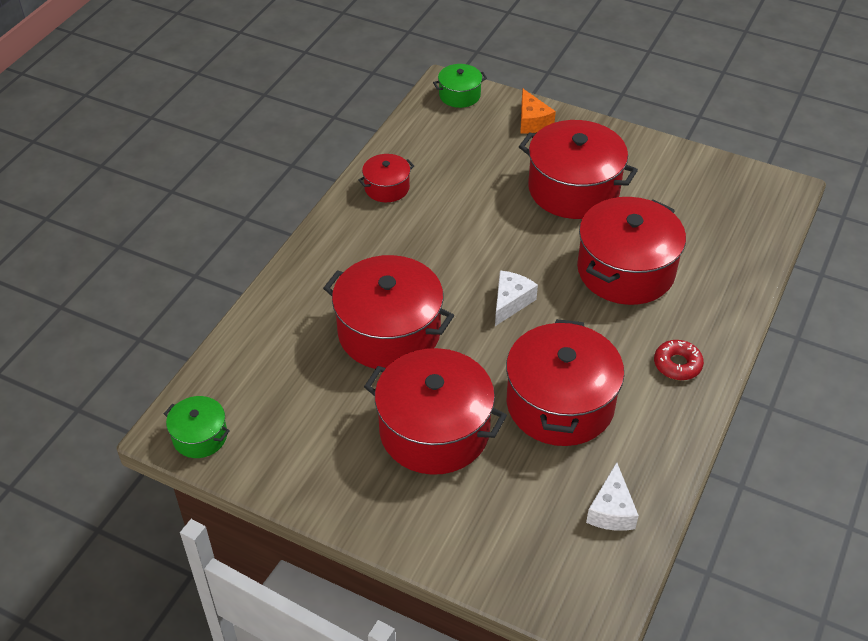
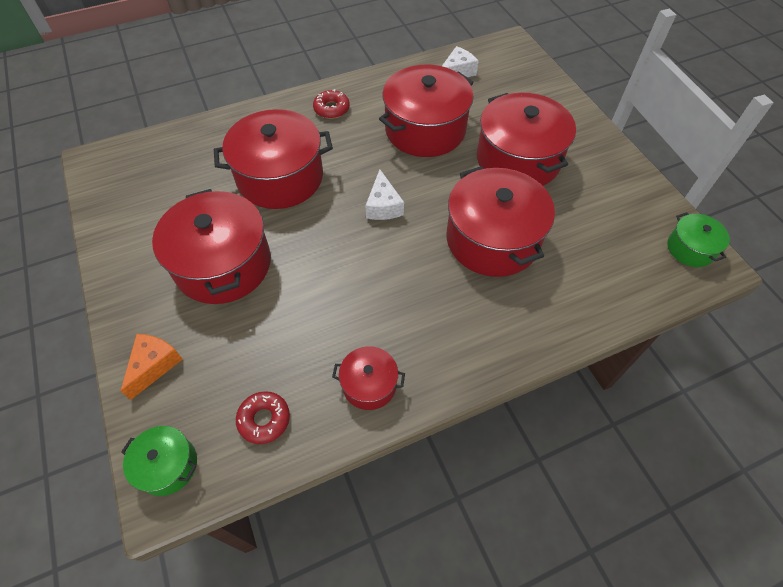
camera: 140 degrees left, 10 degrees up
(432, 138) = (264, 419): none -> red donut
(510, 302) = (383, 206): white cheese -> white cheese turned 75 degrees counterclockwise

